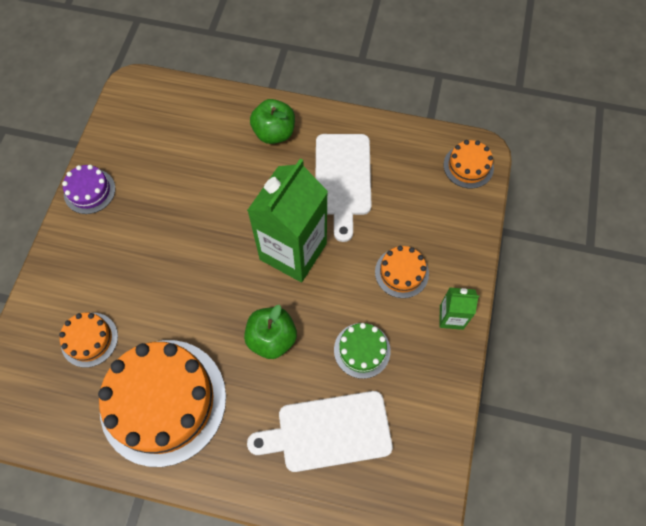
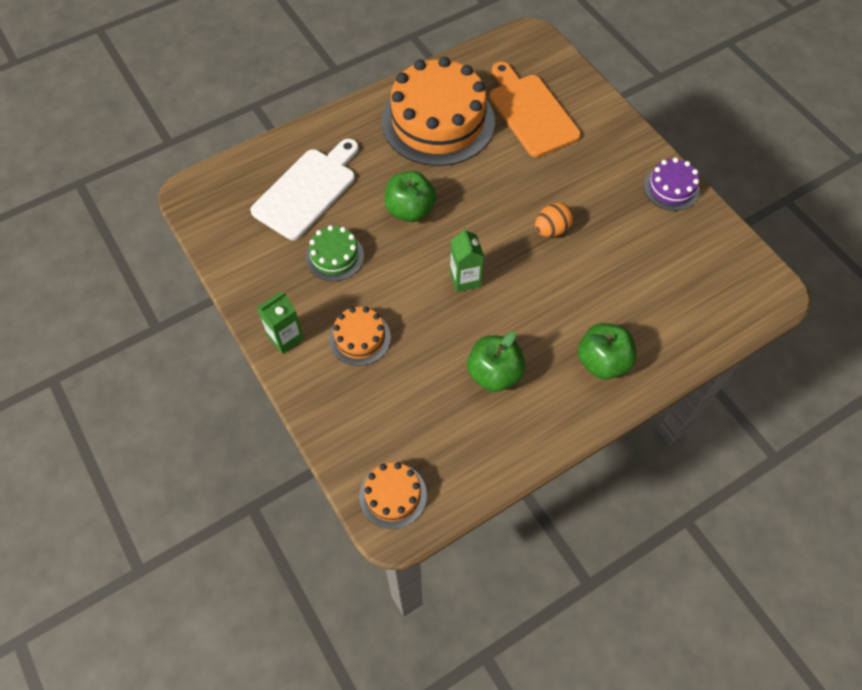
camera: 135 degrees right, 5 degrees down
(89, 339) = (531, 112): orange cake -> orange cutting board
(199, 234) = (551, 230): none -> orange egg
(293, 251) = (465, 279): green carton -> green carton, size x0.46
(342, 179) = (494, 374): white cutting board -> green apple

